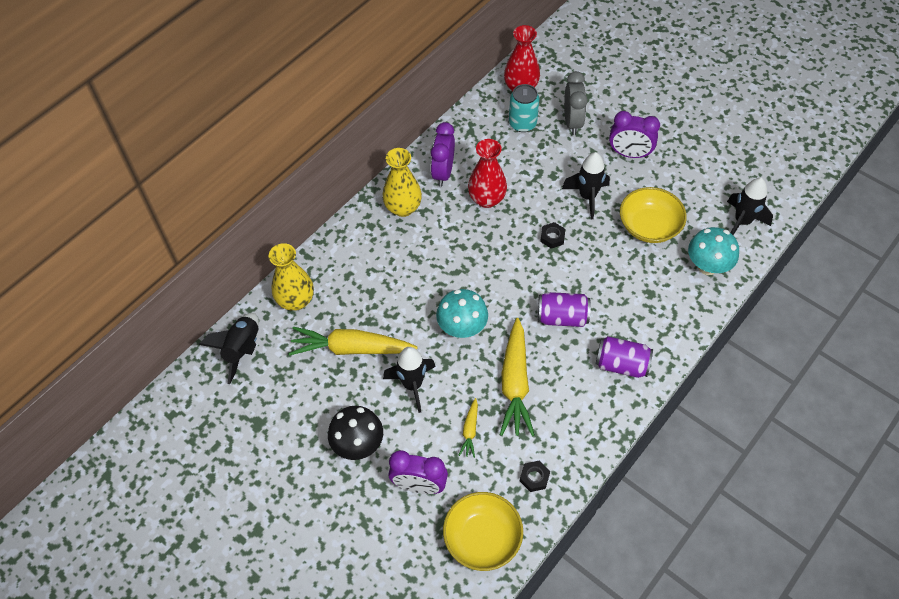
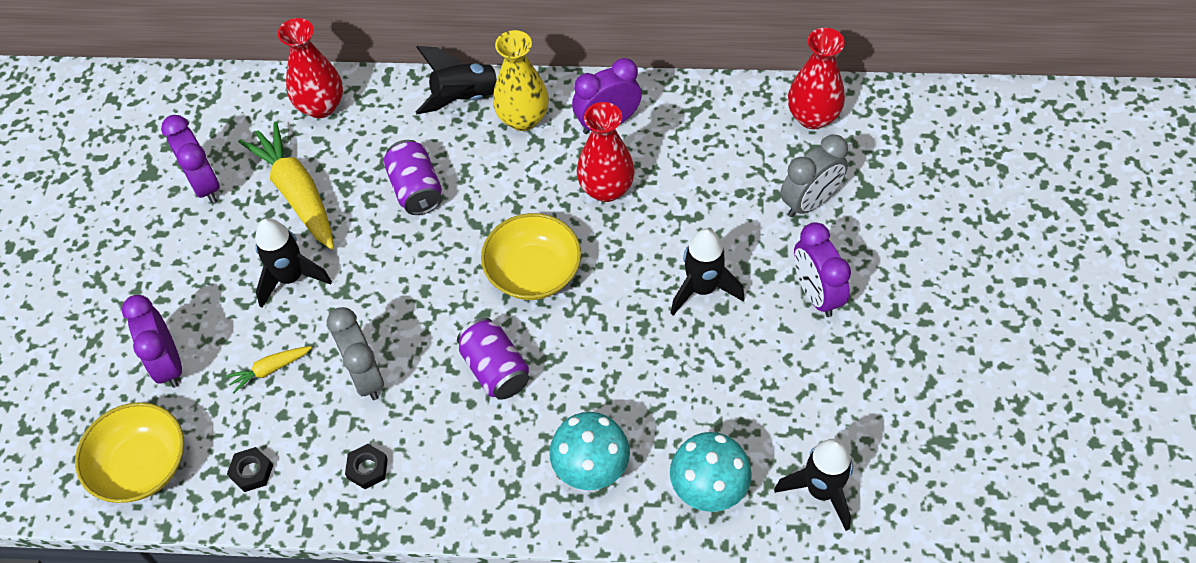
camera: 55 degrees right, 0 degrees up
(242, 350) = (226, 103): black rocket -> black rocket (465, 98)
(296, 300) = (321, 106): yellow vase -> red vase
(297, 395) = (205, 184): none -> purple clock
(358, 444) = (182, 276): black mushroom -> none
(462, 328) = (402, 277): turquoise mushroom -> turquoise mushroom (591, 468)
(515, 383) = (365, 376): yellow carrot -> grey clock
(522, 123) = (757, 153): turquoise can -> none
(552, 237) = (606, 289): black nut -> black nut (367, 468)
(621, 364) = (474, 474): purple can -> purple can (416, 189)
(649, 226) = (716, 384): yellow bowl -> yellow bowl (533, 272)

